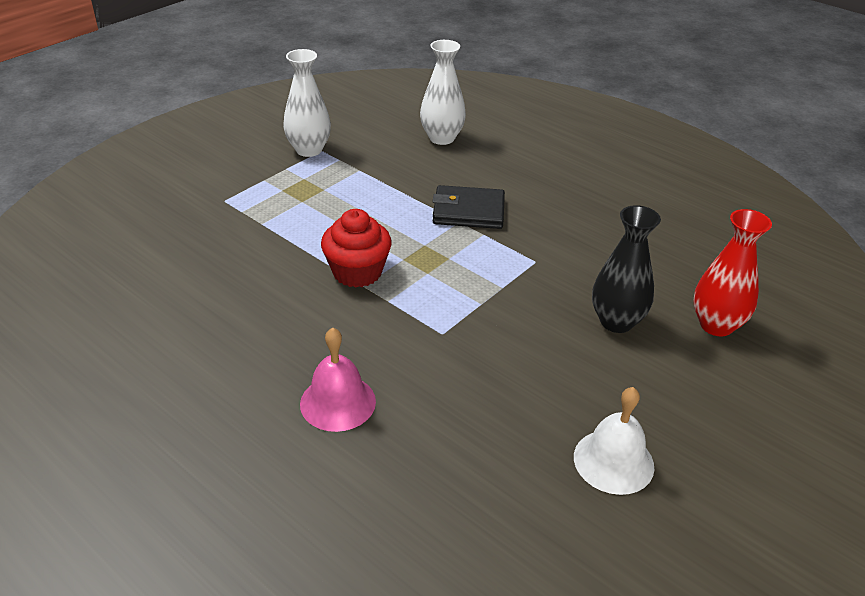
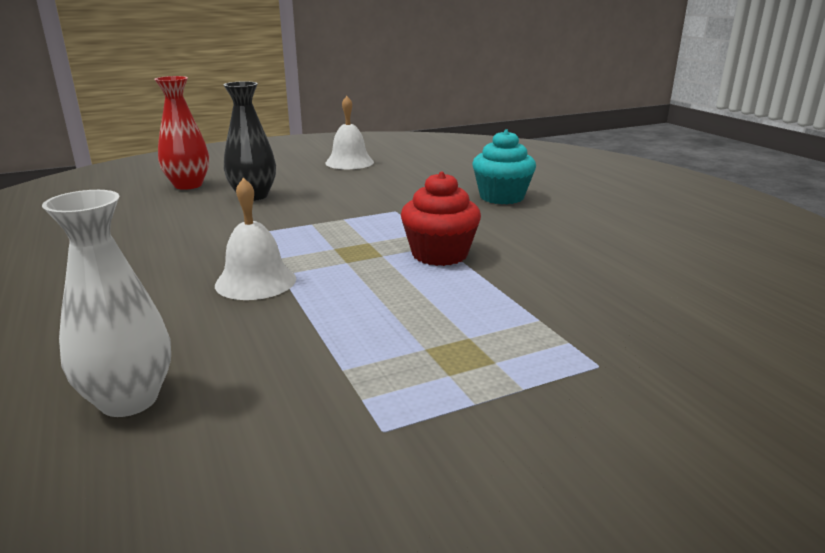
camera: 155 degrees left, 15 degrees down
(309, 150) = (408, 438): white vase -> none
(338, 402) = (501, 197): pink bell -> turquoise cupcake
(468, 211) = (255, 281): black wallet -> white bell

